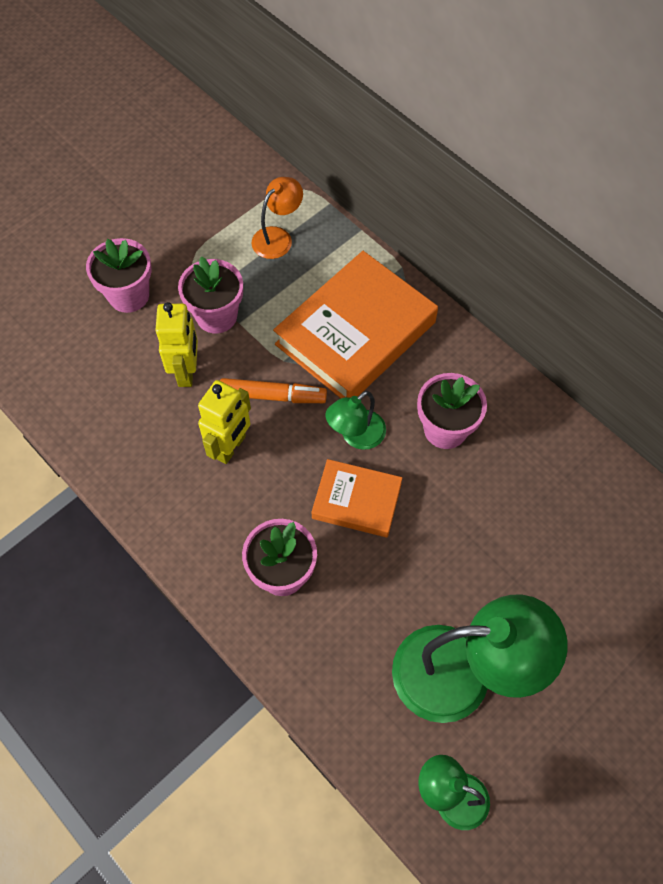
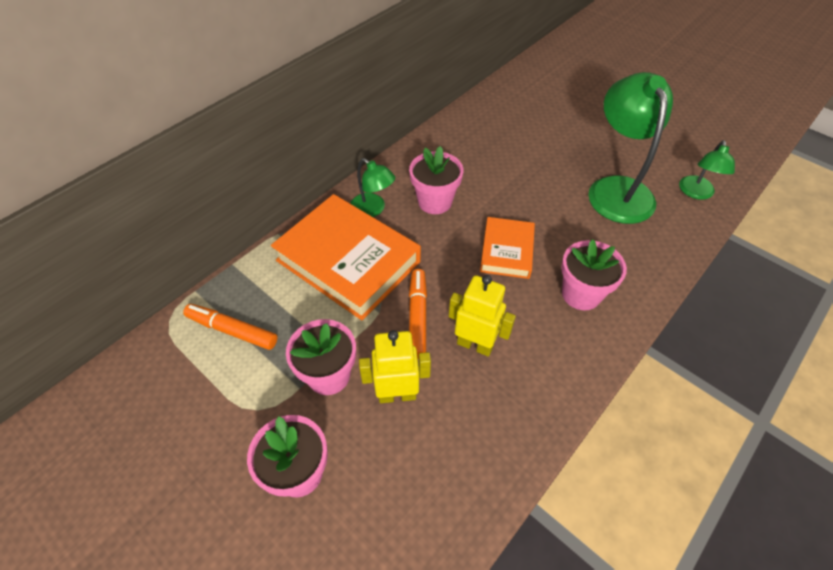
camera: 95 degrees left, 10 degrees down
(278, 237) = (232, 330): orange lamp -> orange marker
(356, 436) = (449, 255): green lamp -> green lamp (373, 209)

